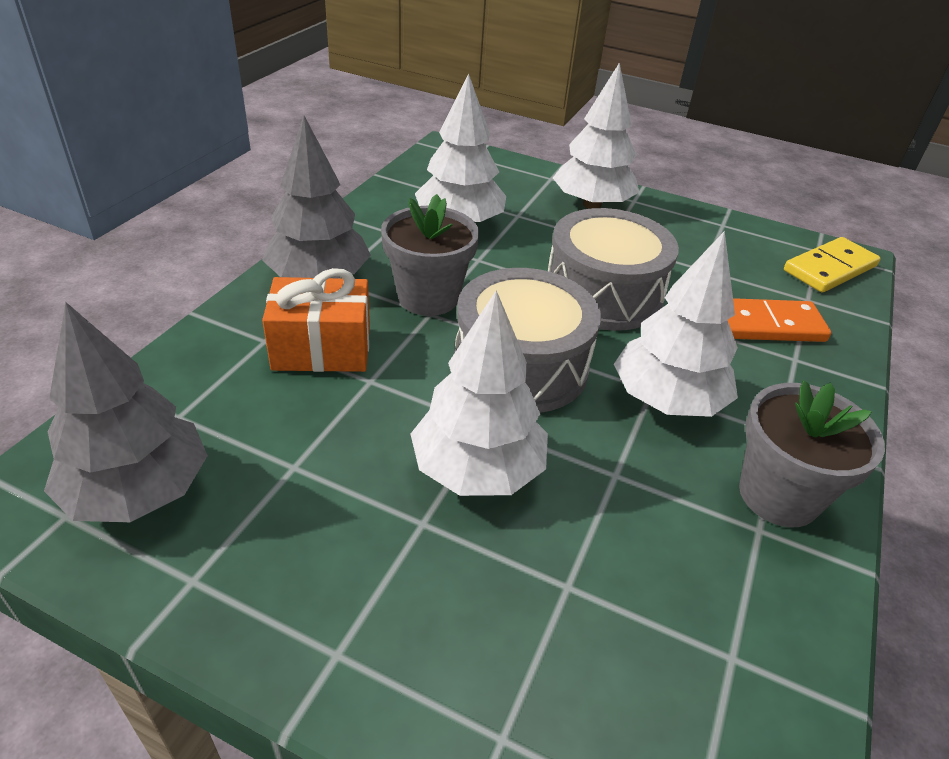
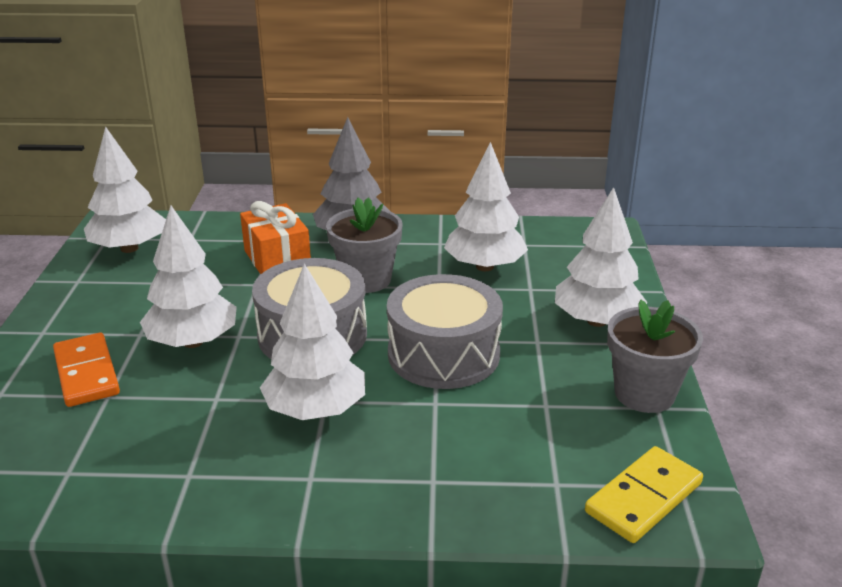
camera: 70 degrees right, 10 degrees down
(138, 491) = (129, 248): grey tree -> white tree
(766, 325) = (477, 456): orange domino -> orange domino (87, 373)
(778, 495) = (230, 482): grey flower pot -> grey flower pot (644, 394)
(830, 269) = (644, 498): yellow domino -> yellow domino turned 75 degrees counterclockwise

